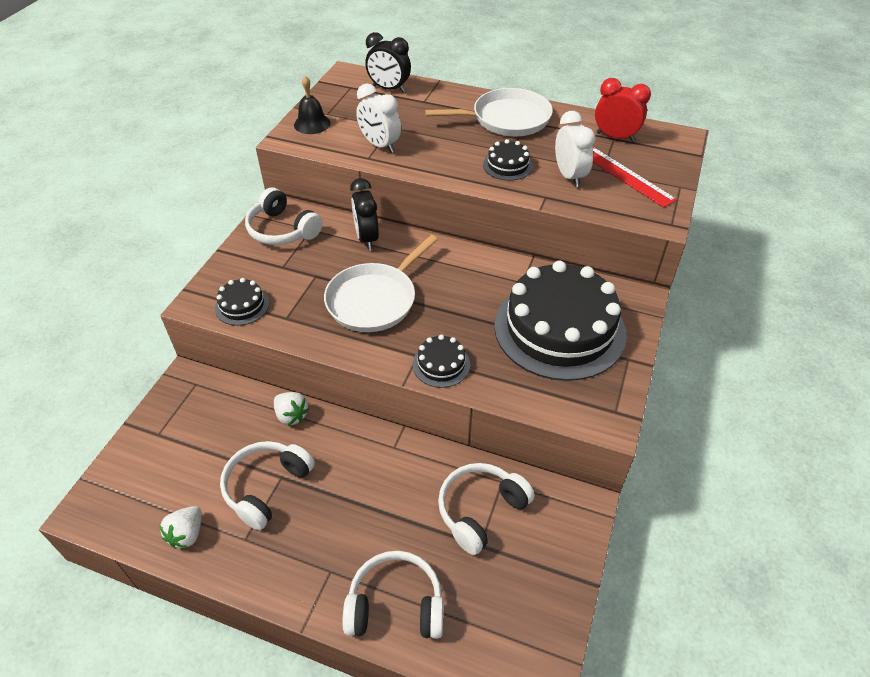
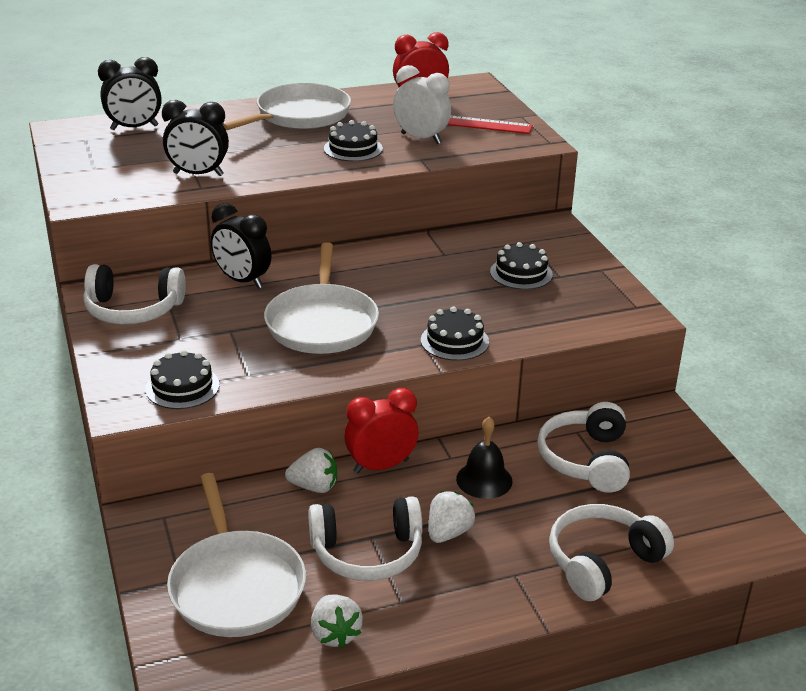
camera: 40 degrees left, 15 degrees down
(177, 459) = (236, 586): none -> white pan
(266, 487) = (367, 553): white headphones -> white headphones turned 90 degrees counterclockwise
(312, 124) = (89, 181): black bell -> black bell (484, 480)
(327, 506) = (448, 533): none -> white strawberry
(345, 425) = (381, 466): none -> red clock
(380, 145) = (198, 174): white clock -> black clock
(559, 329) = (521, 273): black cake -> black cake, size x0.42

